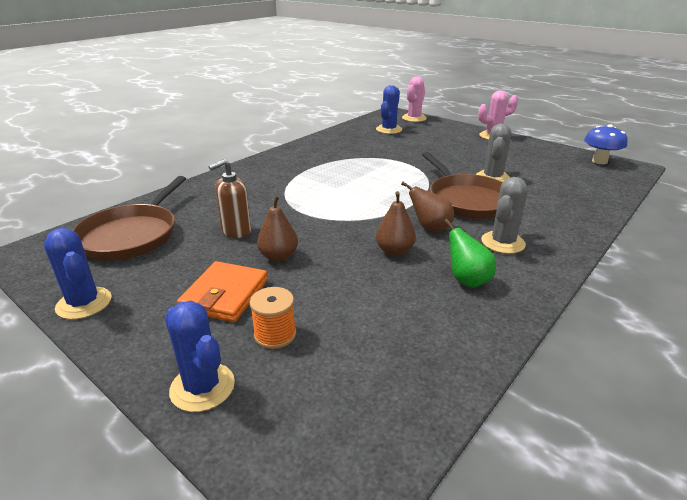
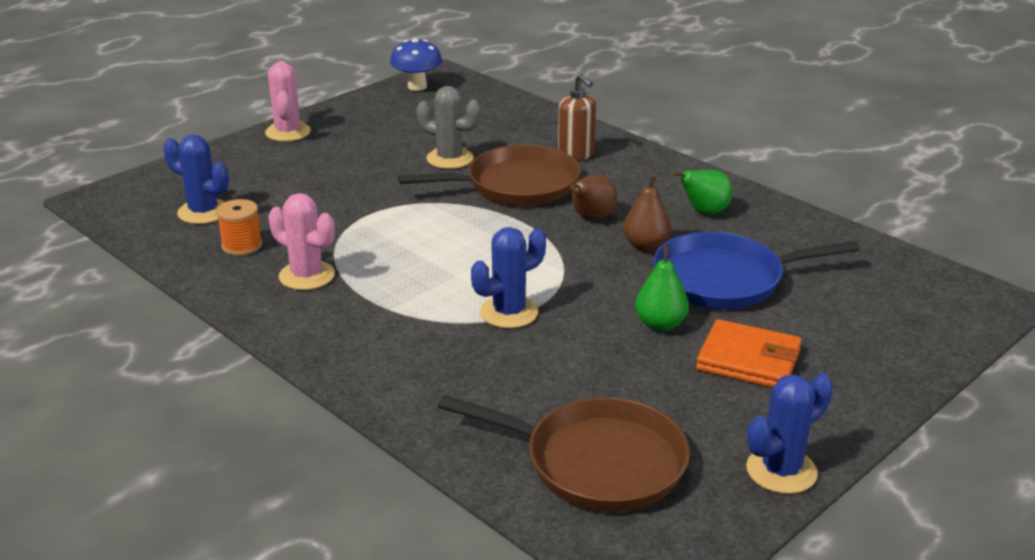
camera: 85 degrees left, 0 degrees up
(202, 387) = (897, 363): blue cactus -> blue cactus (509, 312)
(236, 231) = (589, 361): brown soap dispenser -> brown soap dispenser (576, 154)
(275, 334) = (813, 324): orange spool -> orange spool (242, 246)
(278, 257) = (660, 324): brown pear -> green pear
(348, 287) = (724, 279): none -> blue pan
(414, 118) = (151, 182): pink cactus -> pink cactus (307, 276)
(503, 243) = (627, 182): grey cactus -> none

